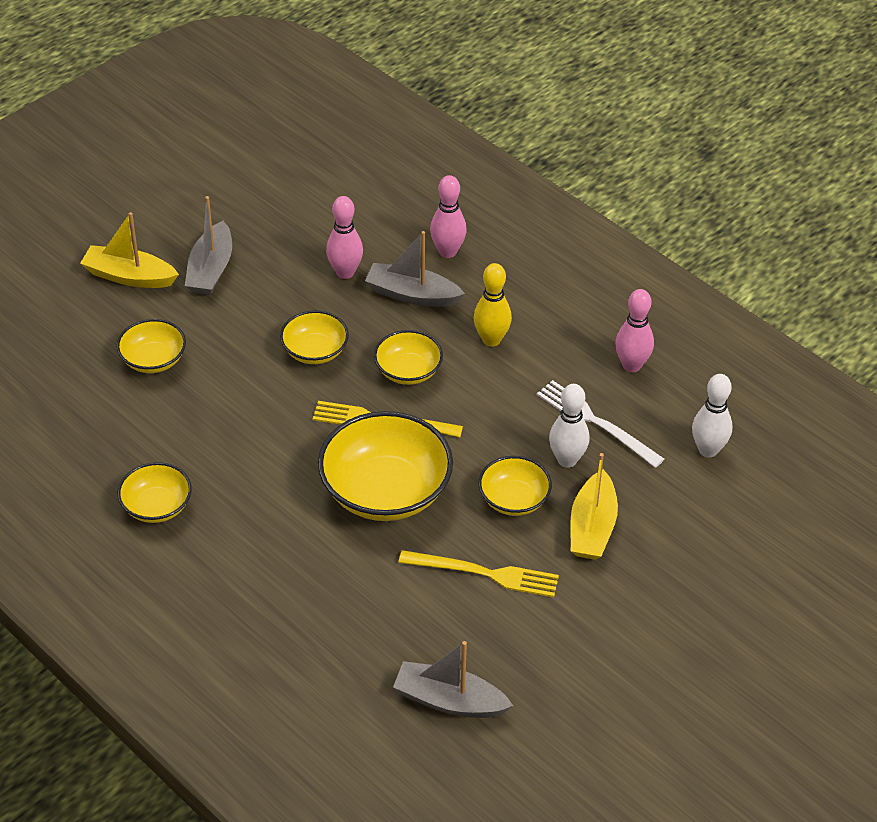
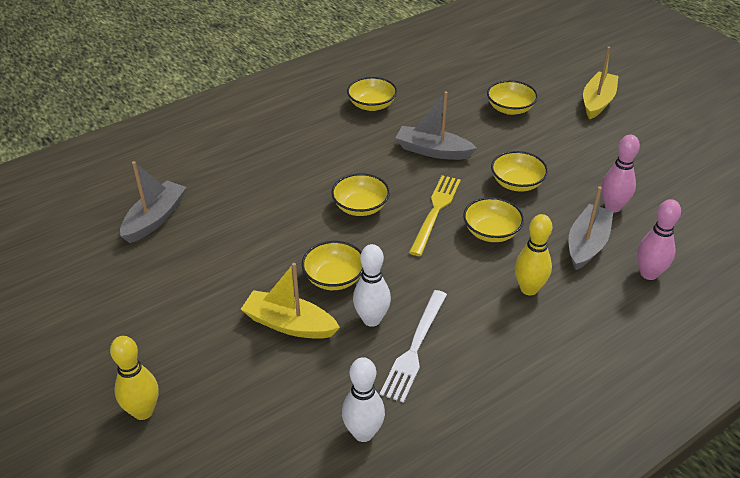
camera: 100 degrees right, 5 degrees down
(211, 269) = (609, 138): grey boat -> grey boat (433, 151)
(385, 491) = (360, 207): yellow bowl -> yellow bowl, size x0.55
(484, 573) = (262, 251): yellow fork -> none
(596, 422) = (415, 348): white fork -> white fork turned 150 degrees clockwise
(631, 365) = (490, 390): pink bowling pin -> none
(739, 625) = (143, 411): none -> yellow bowling pin

